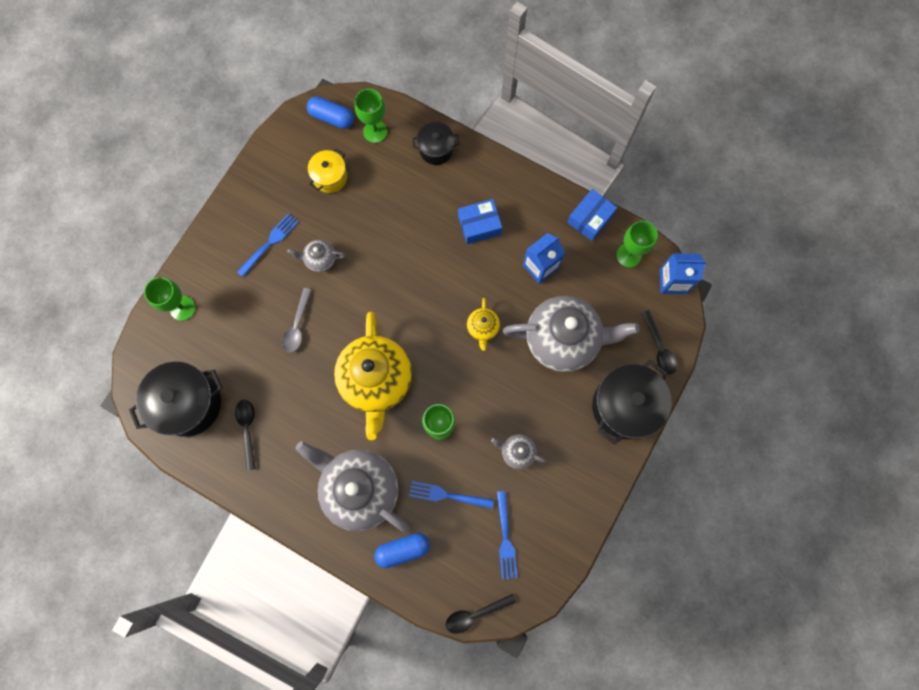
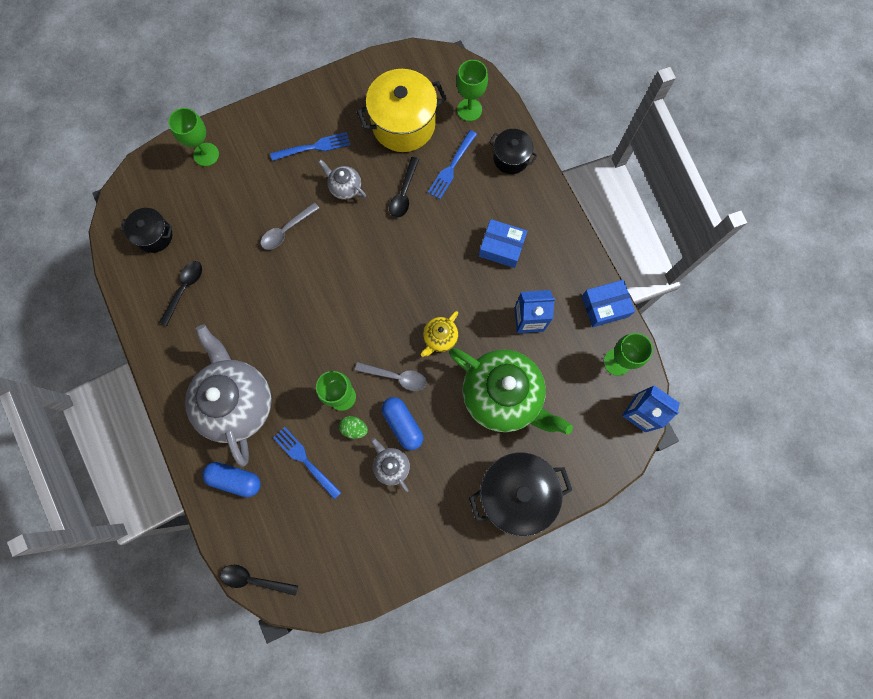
camera: 35 degrees right, 0 degrees up
(189, 403) = (154, 236): black pot -> black pot, size x0.56
(330, 177) = (403, 124): yellow pot -> yellow pot, size x1.79
(332, 117) = (441, 75): blue capsule -> blue capsule (402, 424)
(376, 381) = (317, 321): yellow teapot -> none
(467, 444) = (354, 428): none -> green egg
(471, 381) = (396, 377): none -> grey spoon
(505, 538) = (327, 533): blue fork -> blue fork (452, 166)
(563, 340) = (502, 396): grey teapot -> green teapot
(659, 347) = (585, 463): black spoon -> black spoon (404, 193)

